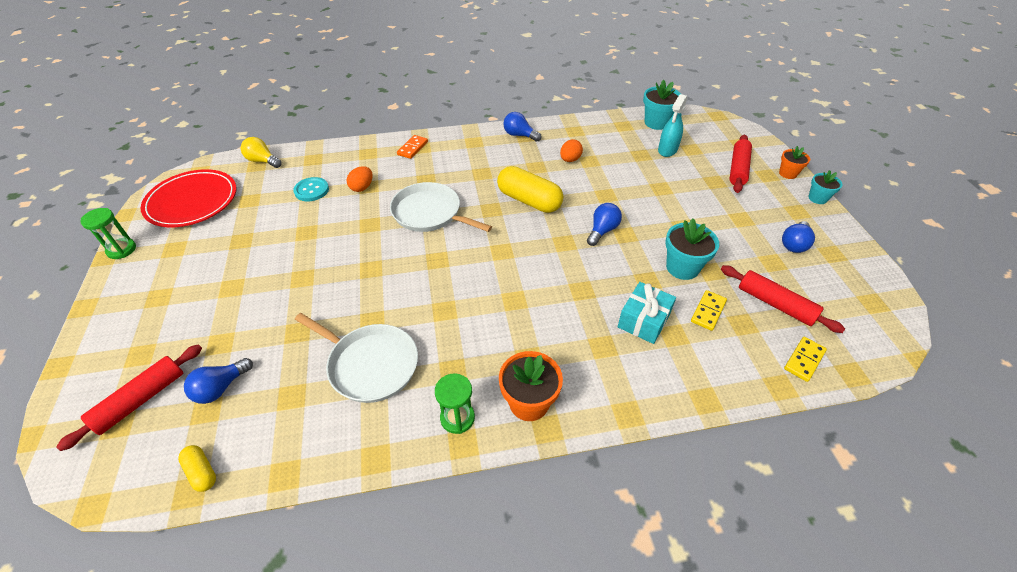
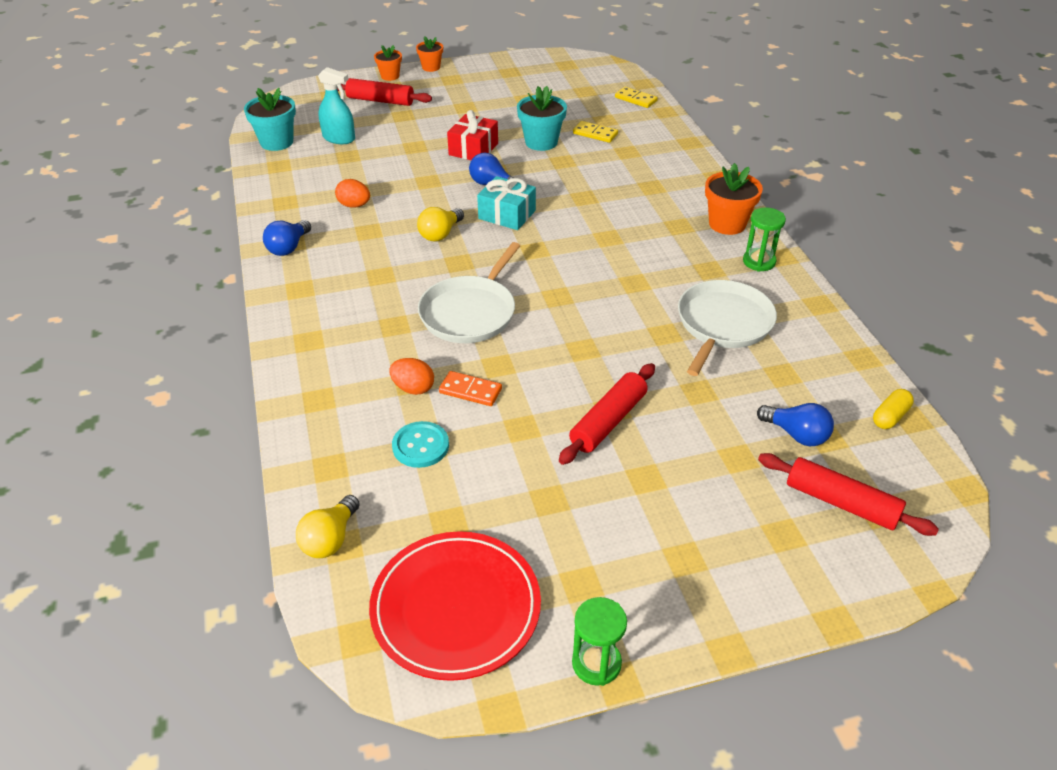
camera: 95 degrees left, 5 degrees down
(412, 148) = (309, 349): orange domino -> orange domino (470, 391)
(529, 200) = (440, 234): yellow capsule -> yellow light bulb
(643, 320) = (615, 165): turquoise gift -> turquoise gift (507, 214)
(661, 222) = (473, 149): none -> red gift
(775, 304) = (578, 103): red rolling pin -> red rolling pin (608, 421)
(794, 244) = (500, 86): blue light bulb -> none
(817, 198) = (431, 67): turquoise flower pot -> orange flower pot

